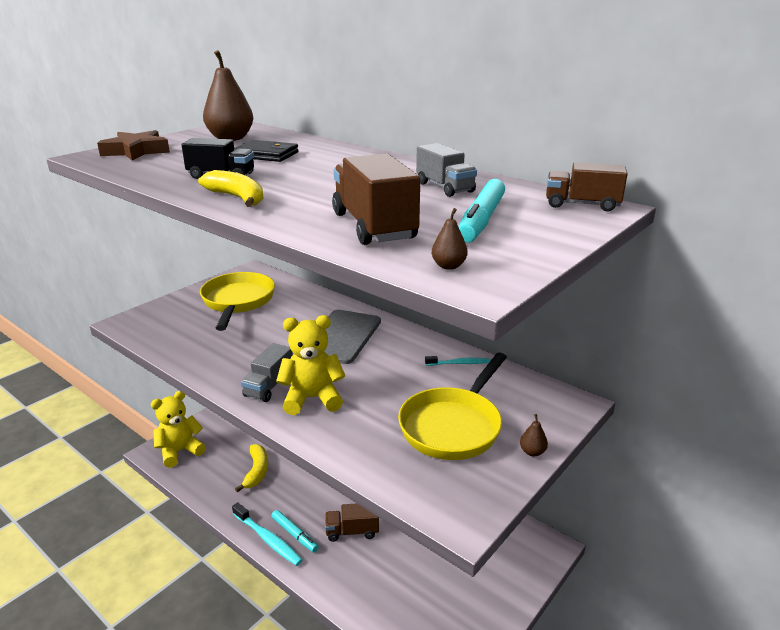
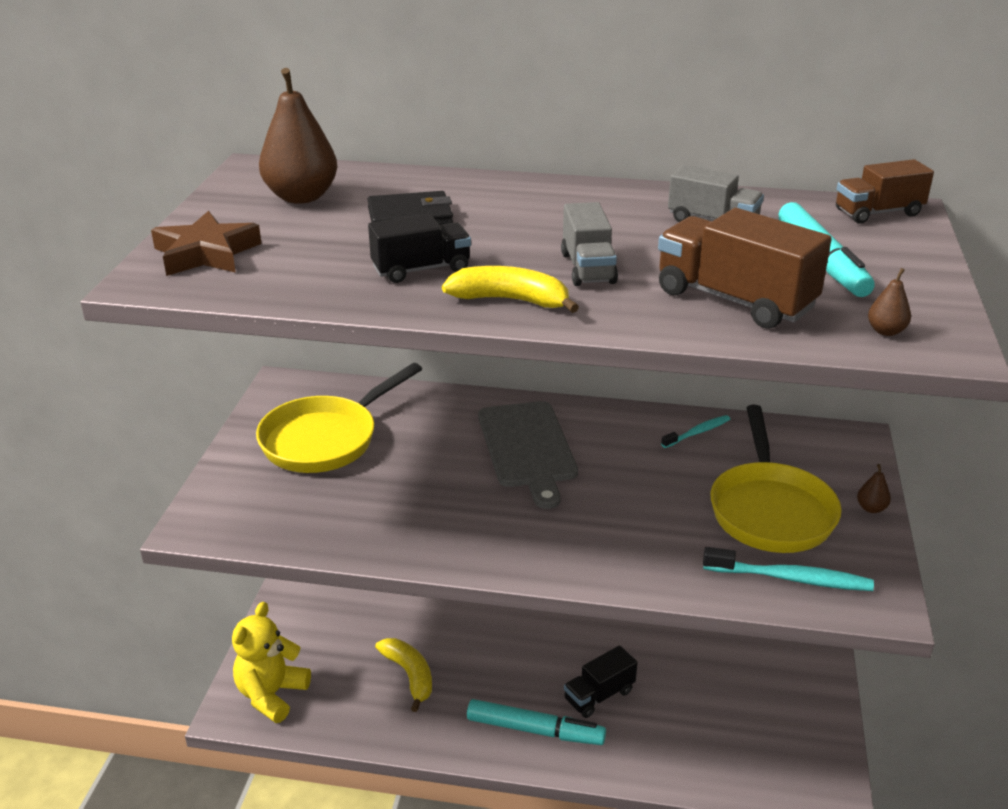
camera: 30 degrees left, 5 degrees up
(238, 301) = (325, 439): yellow pan -> yellow pan turned 105 degrees counterclockwise
(267, 539) = (507, 751): turquoise toothbrush -> turquoise toothbrush (790, 578)
(269, 386) = (516, 541): grey truck -> grey truck (587, 268)
(294, 534) = (535, 730): turquoise marker -> turquoise marker, size x1.51
(312, 398) = (586, 537): yellow teddy bear -> none
(352, 531) = (599, 695): brown truck -> black truck

